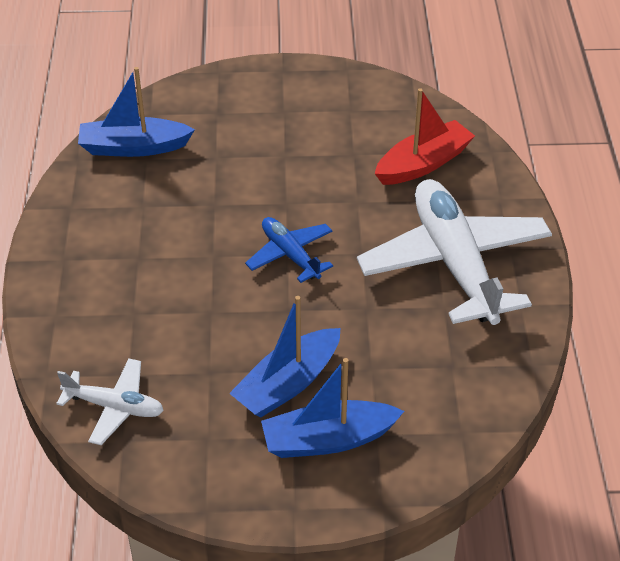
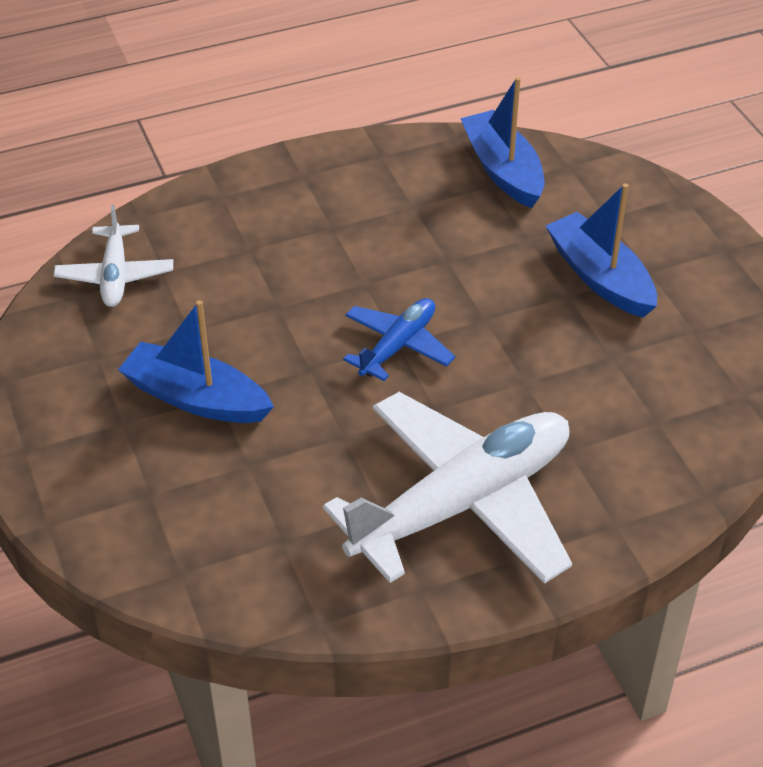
camera: 70 degrees right, 0 degrees up
(328, 439) = (127, 453): blue boat -> blue boat (600, 277)
(423, 164) = (635, 428): red boat -> none

